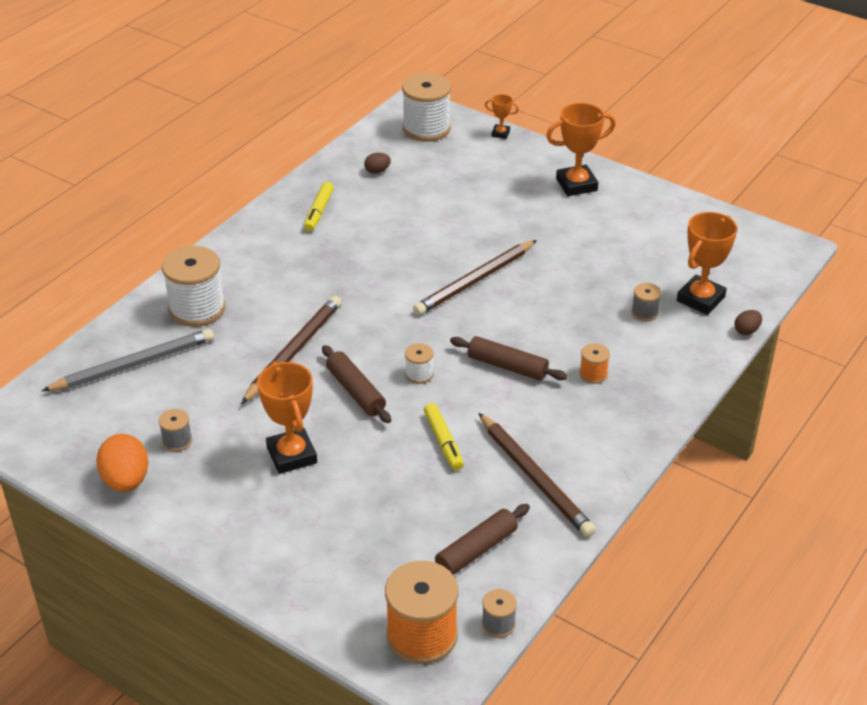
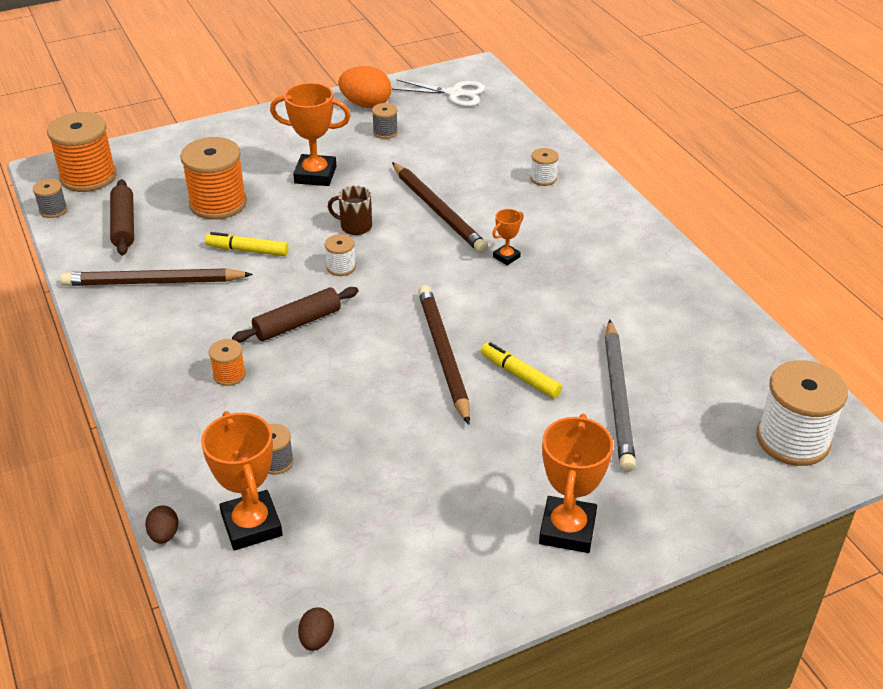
camera: 120 degrees right, 0 degrees up
(63, 422) = (454, 94): none -> white scissors
(133, 365) = (494, 133): grey pencil -> grey pencil (618, 397)
(197, 309) = (543, 178): white spool -> white spool, size x0.48
(319, 211) = (652, 290): yellow marker -> yellow marker (520, 376)
(355, 391) = (355, 226): brown rolling pin -> brown mug
(377, 171) = (710, 360): brown egg -> brown egg (316, 639)
(390, 500) = (218, 203): none -> orange spool
(500, 133) = (743, 509): orange trophy -> orange trophy (506, 257)

